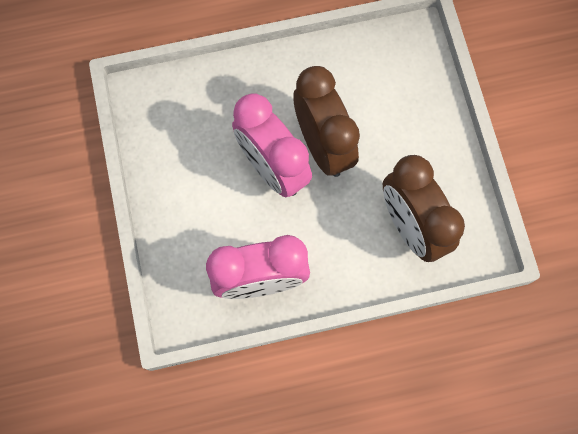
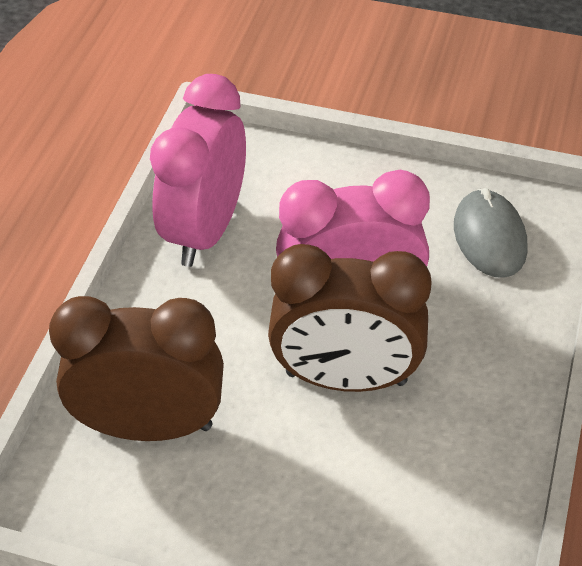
camera: 120 degrees right, 25 degrees down
(178, 118) = (489, 237): none -> grey mouse

